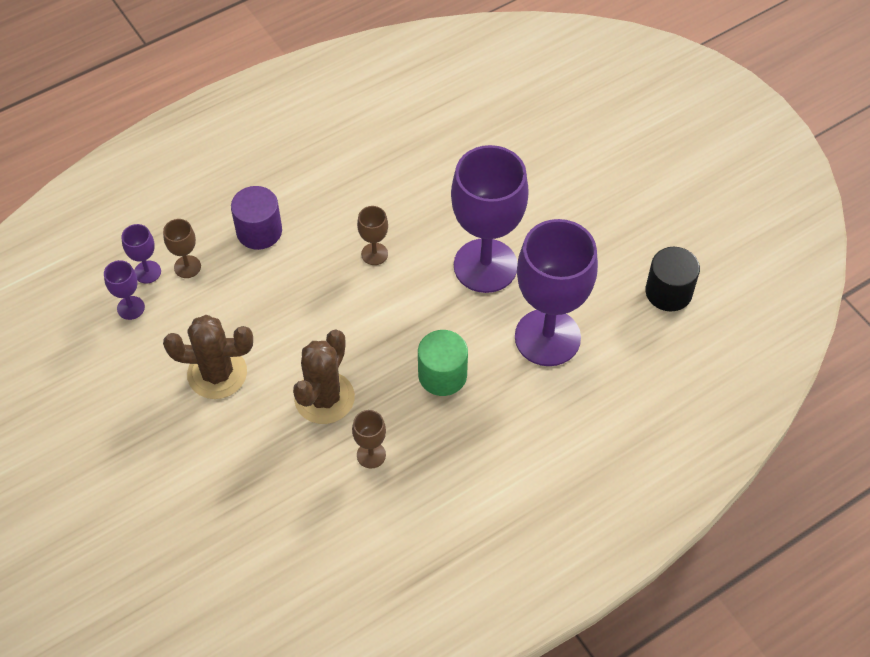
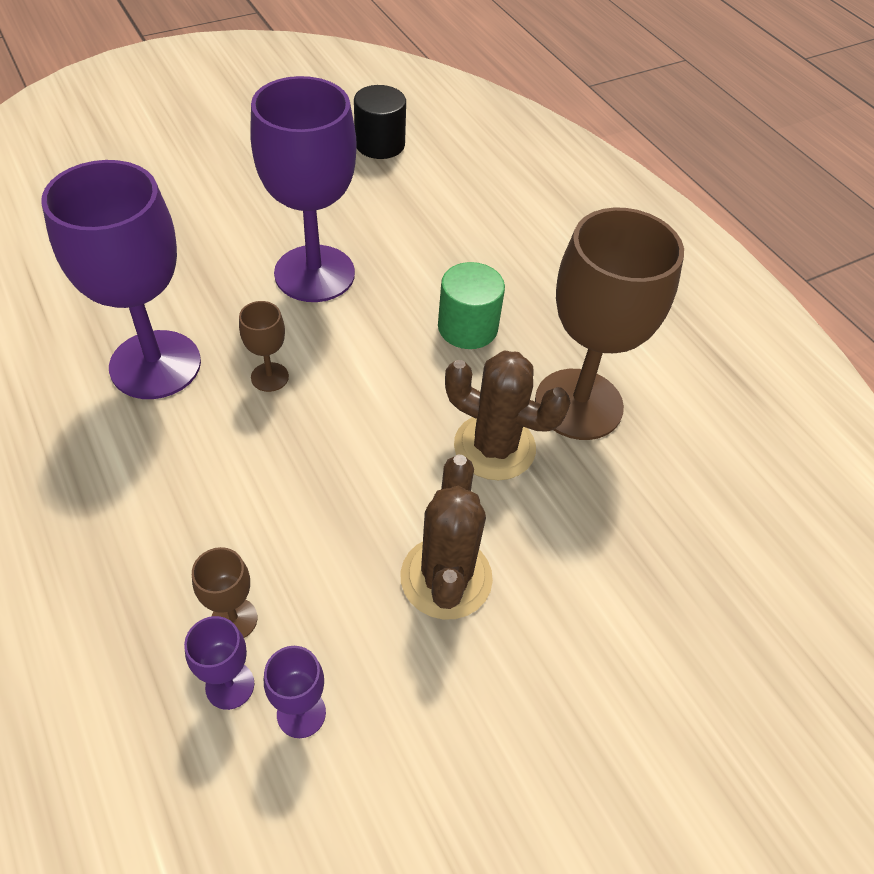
camera: 90 degrees left, 5 degrees down
(259, 231) = (190, 512): purple cylinder -> none
(371, 455) = (578, 404): brown goblet -> brown goblet, size x2.38
(547, 337) = (424, 236): purple goblet -> purple goblet (155, 365)

